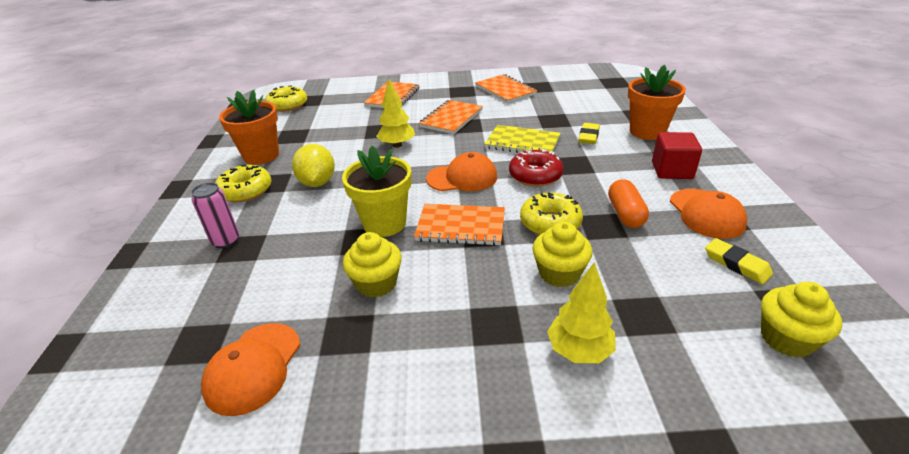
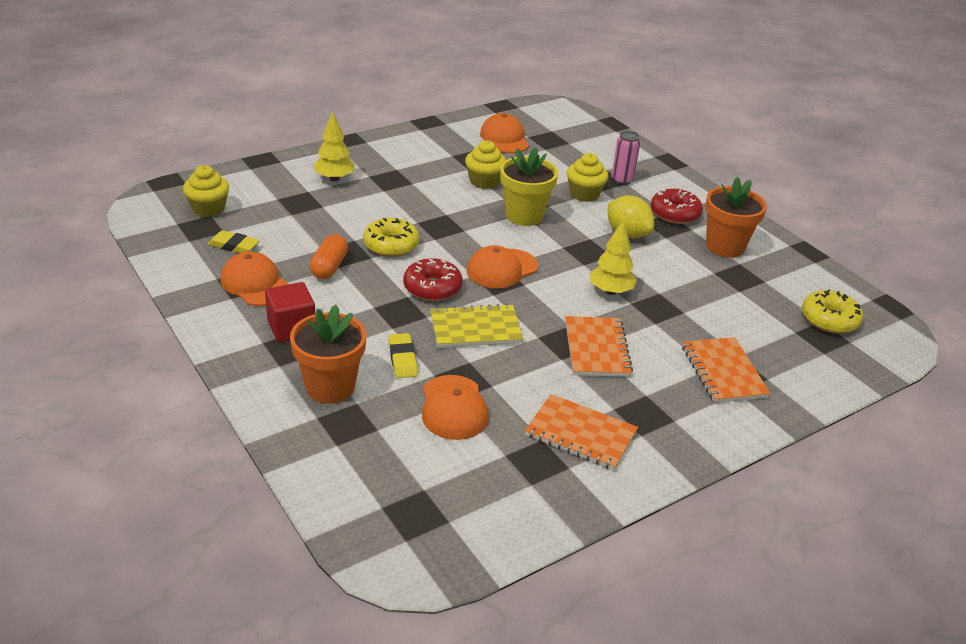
camera: 145 degrees right, 0 degrees up
(245, 191) = (675, 213): yellow donut -> red donut
(461, 226) = (462, 226): orange notebook -> none
(559, 273) = (365, 212): yellow cupcake -> yellow cupcake (584, 194)
(569, 110) = (453, 408): none -> orange cap
(625, 214) = (329, 267): orange capsule -> orange capsule turned 45 degrees clockwise

